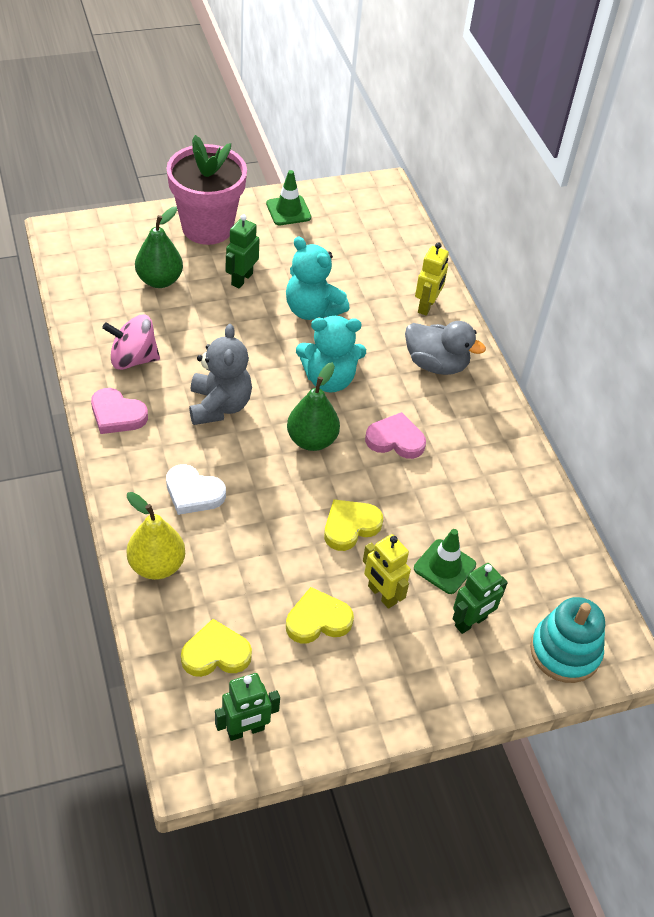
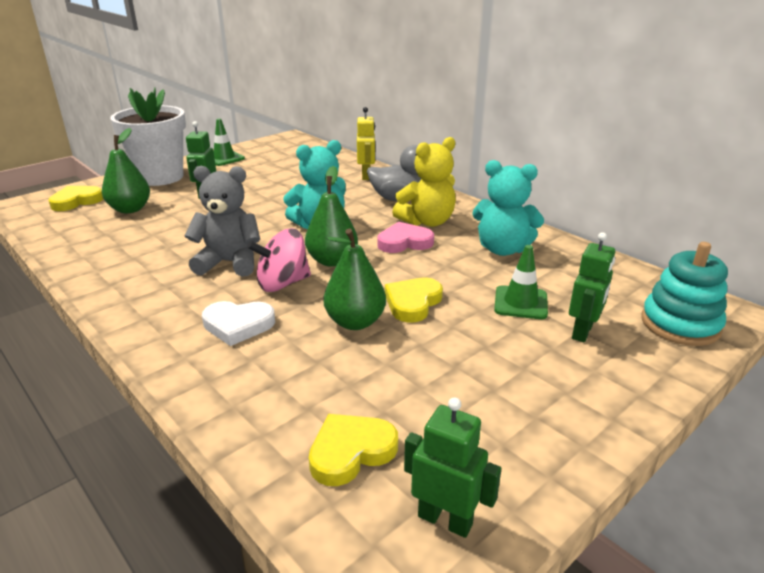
camera: 20 degrees left, 20 degrees down
(117, 415) = (124, 294): pink heart -> none
(133, 359) = (125, 256): pink spinning top -> pink spinning top (282, 283)
(156, 565) = (229, 395): yellow pear -> none
(207, 227) = (160, 177): pink flower pot -> white flower pot
(219, 406) = (229, 263): grey teddy bear -> grey teddy bear turned 60 degrees counterclockwise
(245, 730) = (445, 520): green robot -> green robot turned 105 degrees counterclockwise
(288, 529) = (355, 322): none -> green pear
(312, 310) = (277, 196): turquoise teddy bear -> turquoise teddy bear (502, 249)
(318, 620) = (441, 380): yellow heart -> yellow heart (76, 201)
(382, 595) = (485, 339): yellow robot -> none
(439, 416) = (427, 222): none -> yellow teddy bear

